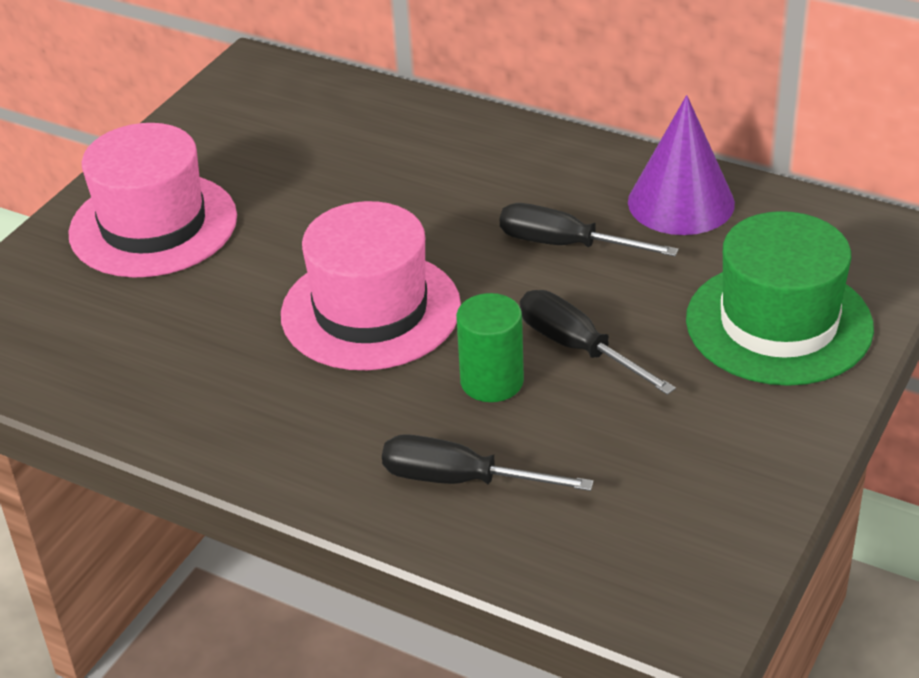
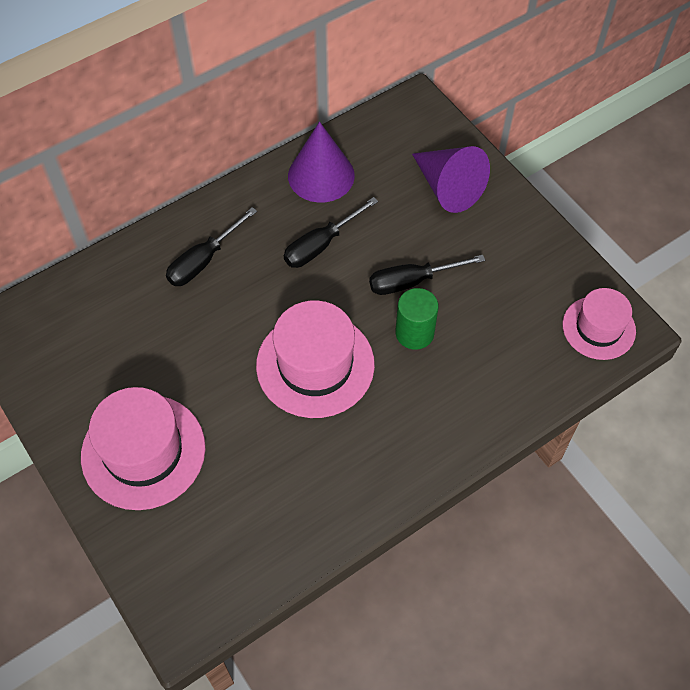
camera: 65 degrees left, 20 degrees up
(461, 480) = (483, 382): black screwdriver -> black screwdriver (204, 260)
(663, 579) = (598, 328): none -> pink hat
(778, 323) = (448, 188): green hat -> purple cone

